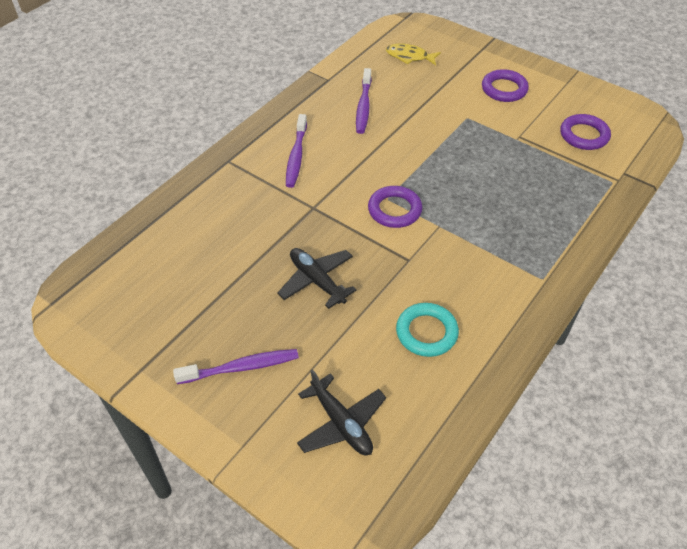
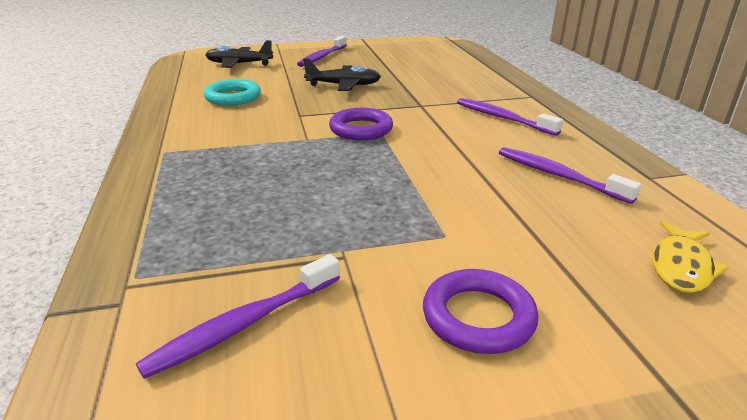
camera: 130 degrees right, 20 degrees down
(409, 57) = (681, 266): yellow fish -> yellow fish turned 150 degrees clockwise
(584, 135) = (243, 324): purple ring -> purple toothbrush

